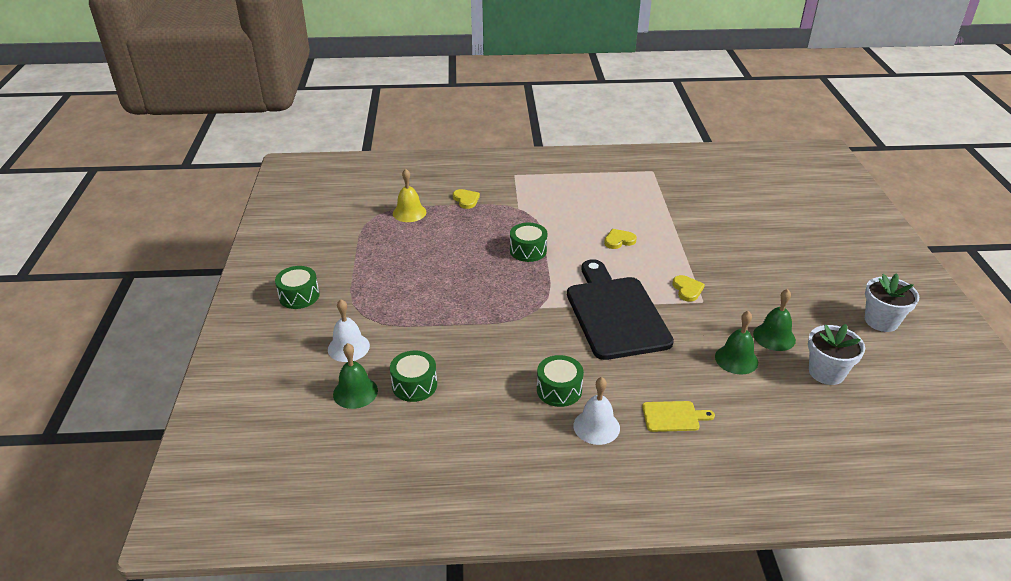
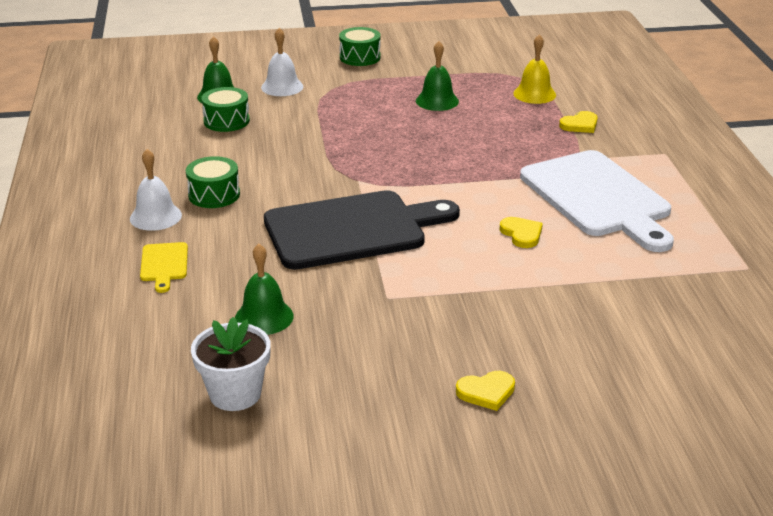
camera: 85 degrees right, 5 degrees down
(528, 250) = (475, 169): green drum -> none
(572, 206) = (598, 197): none -> white cutting board
(687, 289) = (413, 286): yellow heart -> yellow heart (486, 392)
(774, 337) = (312, 354): green bell -> green bell (437, 101)
(881, 321) = (360, 474): white flower pot -> none

